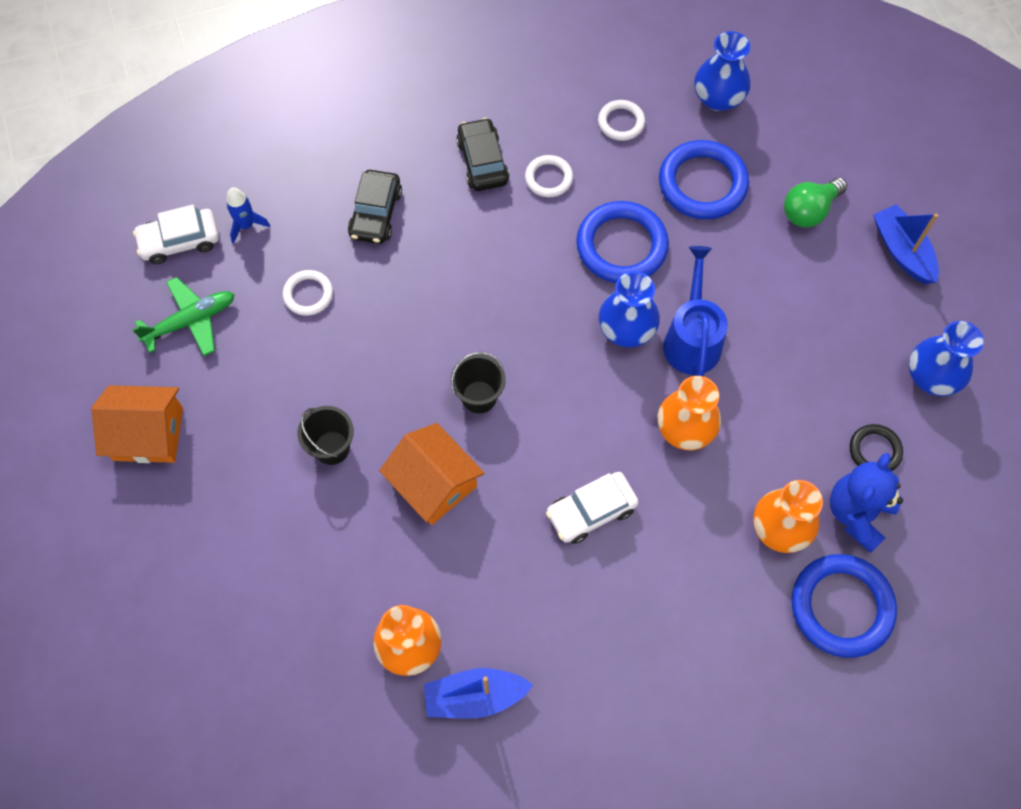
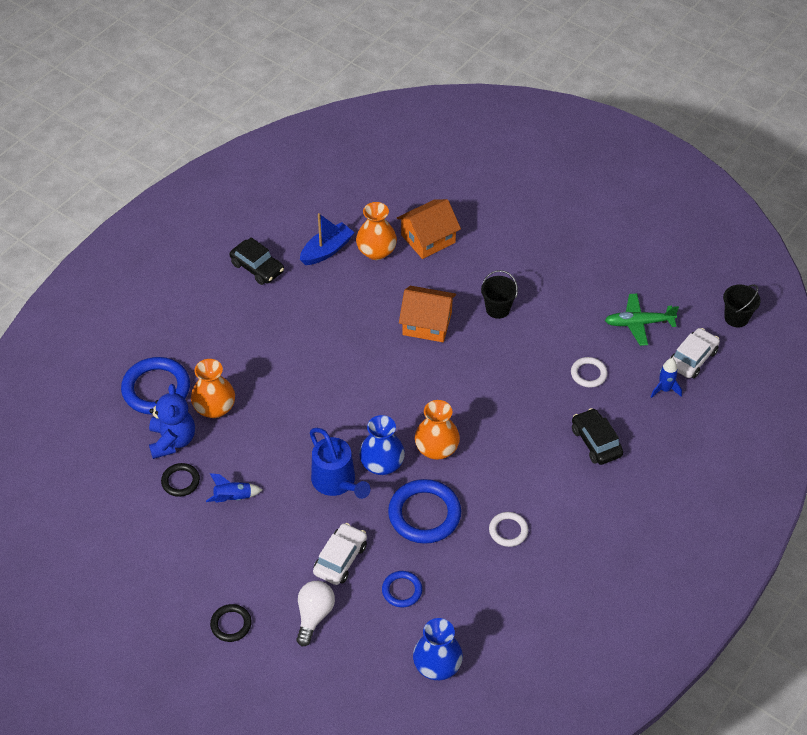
camera: 145 degrees right, 15 degrees down
(148, 434) = (600, 262): orange house -> orange house (428, 239)
(191, 321) = (638, 323): green plane -> green plane turned 60 degrees clockwise
(479, 397) = (439, 378): black bucket -> black bucket (736, 318)
(482, 162) = (561, 515): black car -> black car (257, 267)
(591, 511) = (329, 358): white car -> white car (340, 559)
(621, 122) = (492, 602): white ring -> none
(685, 429) = (305, 428): orange vase -> orange vase (436, 449)
(702, 183) = (402, 590): blue ring -> blue ring, size x0.54
(809, 211) = (314, 615): green light bulb -> white light bulb
(823, 391) = (233, 498): none -> blue rocket
(902, 251) = (231, 624): blue boat -> black ring
(931, 377) = (166, 547): blue vase -> none

